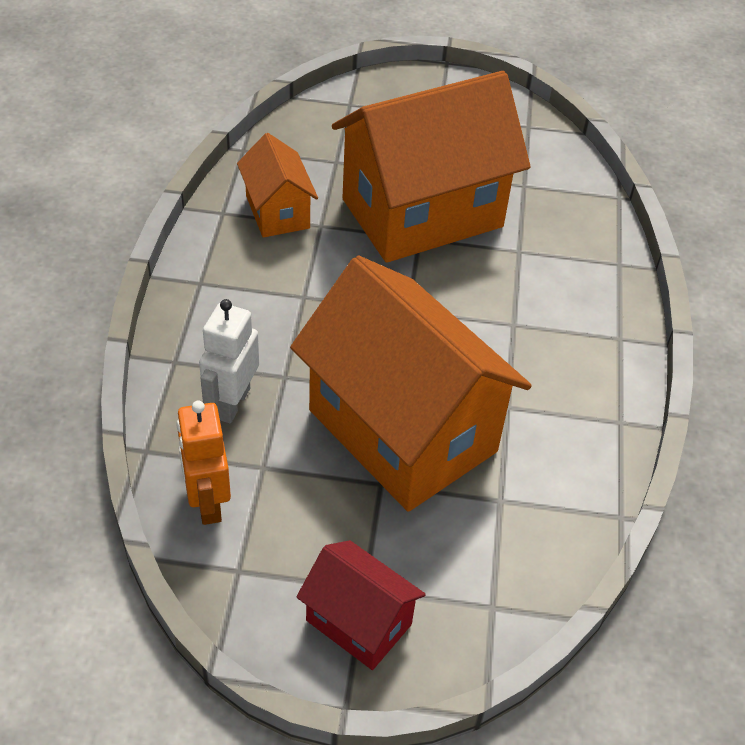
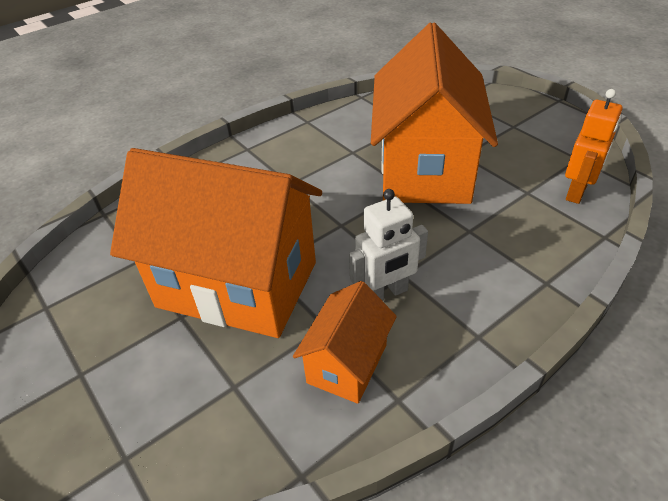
camera: 130 degrees left, 5 degrees down
(232, 403) = (521, 233): white robot -> white robot (386, 294)
(359, 622) = (527, 118): red house -> none

